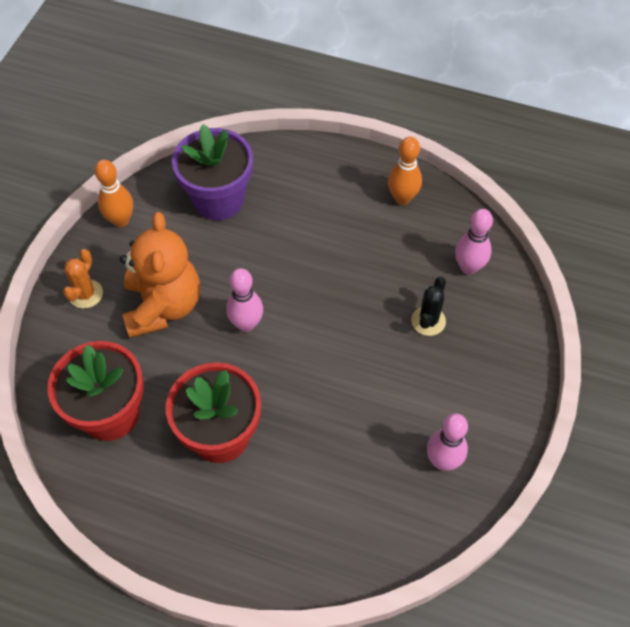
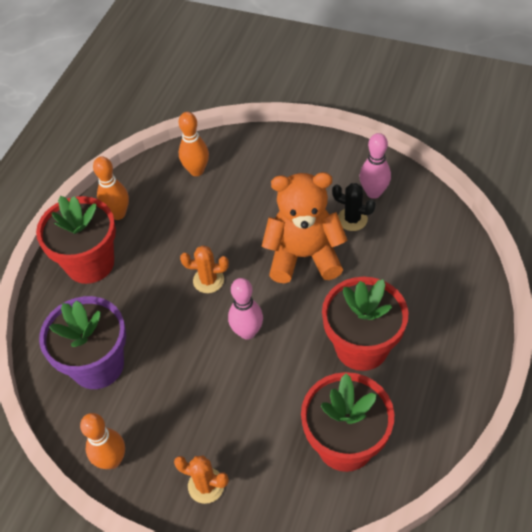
camera: 85 degrees left, 5 degrees down
(163, 306) = (224, 407): orange teddy bear -> orange teddy bear (304, 256)
(313, 286) = (208, 280): none -> orange cactus
(337, 181) = (90, 263): none -> red flower pot
(428, 321) = (248, 198): black cactus -> black cactus (352, 219)
(468, 267) = (196, 170): pink bowling pin -> orange bowling pin

